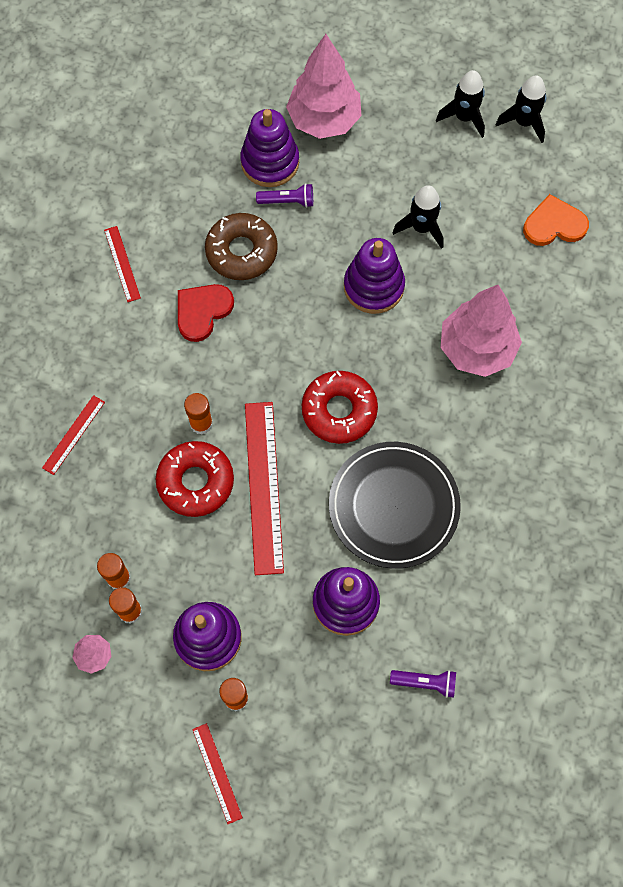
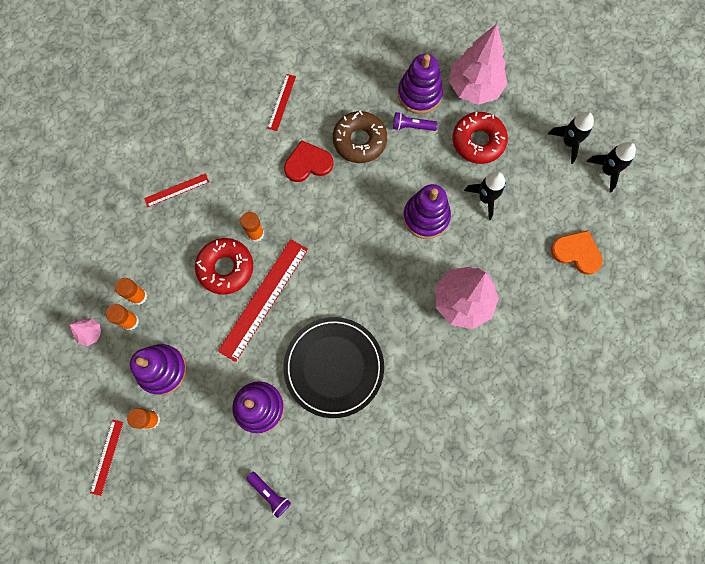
camera: 35 degrees right, 5 degrees up
(287, 201) = (412, 126): purple flashlight -> purple flashlight turned 150 degrees clockwise
(339, 410) = (345, 282): red donut -> red donut (478, 141)

